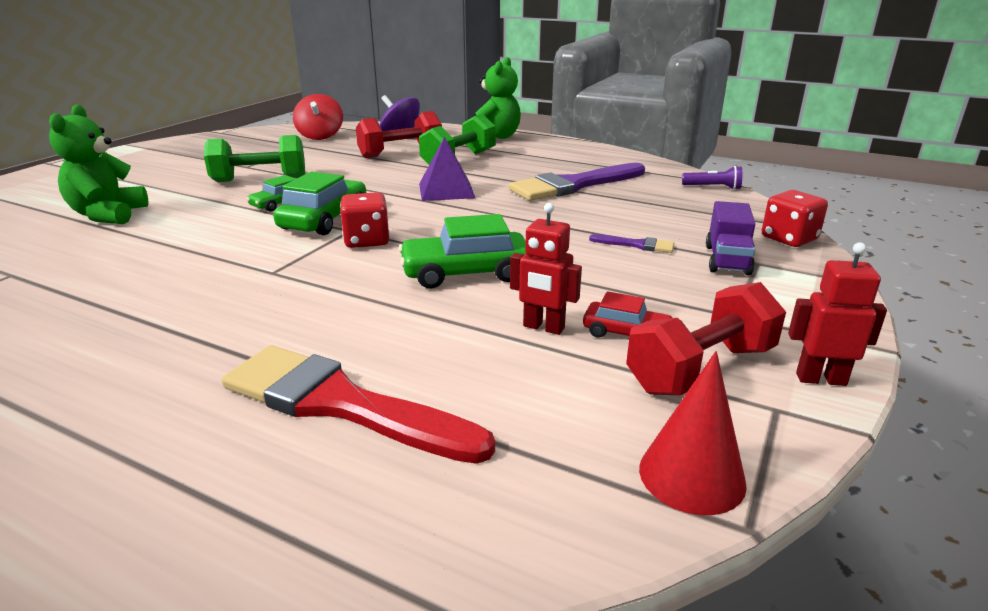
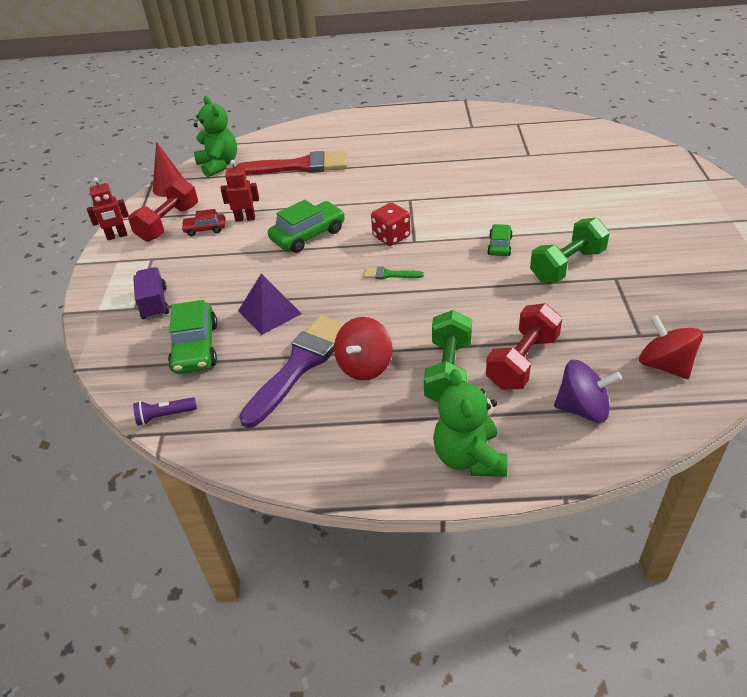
camera: 155 degrees right, 15 degrees up
(108, 215) = (580, 196): green teddy bear -> green teddy bear (219, 165)
(324, 219) = (444, 243): green car -> green car (195, 347)
(420, 213) = (389, 274): none -> green brush
(446, 190) = (402, 310): purple pyramid -> purple pyramid (269, 312)
(518, 174) = (365, 366): none -> red spinning top
(636, 245) = (217, 297): purple brush -> none
(789, 239) = (107, 346): red dice -> none

